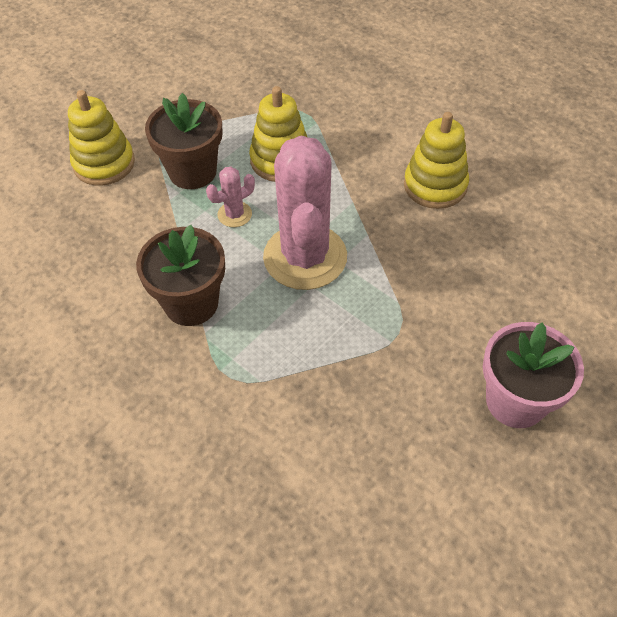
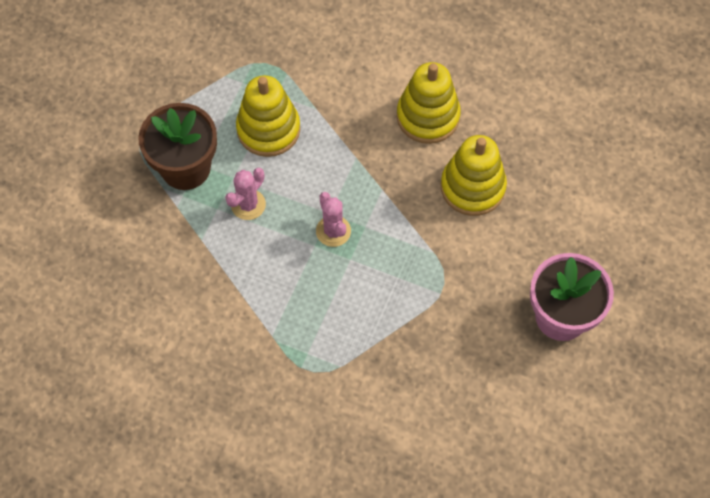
camera: 20 degrees left, 10 degrees up
(104, 164) = (90, 184): yellow stacking toy -> yellow stacking toy (472, 187)
(191, 303) = (247, 311): brown flower pot -> none
(305, 257) = (333, 231): pink cactus -> pink cactus, size x0.43

